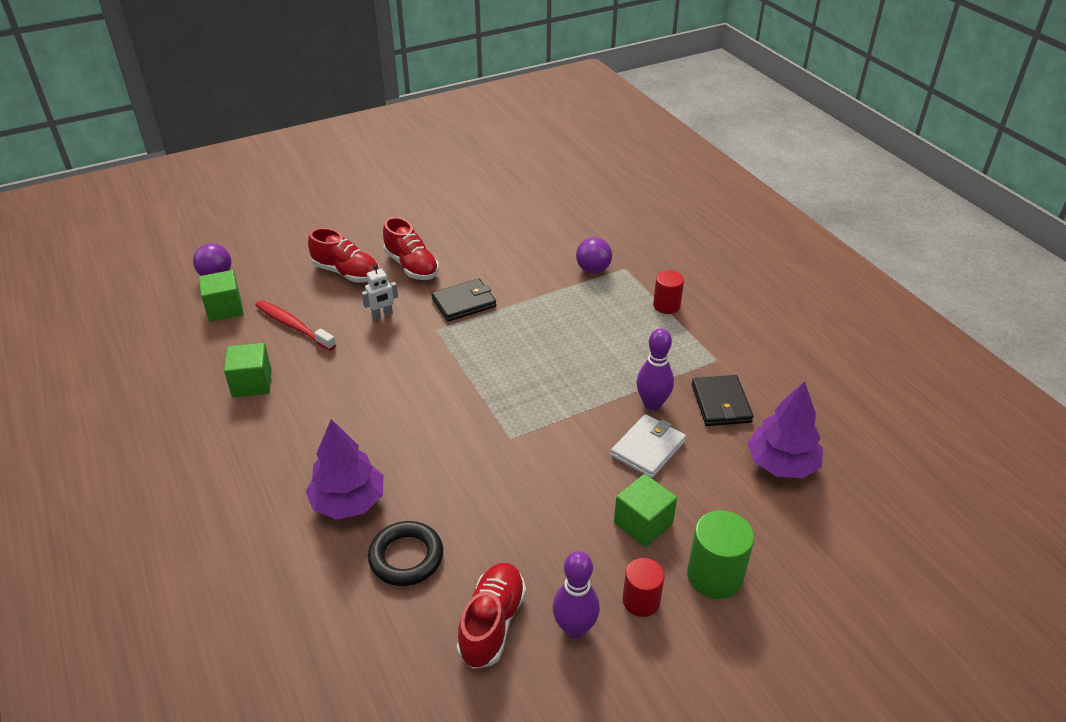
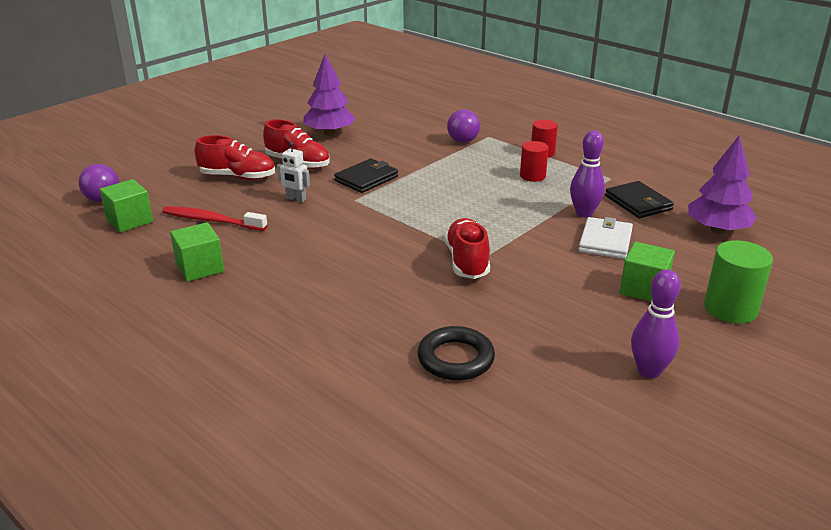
camera: 20 degrees left, 10 degrees down
(348, 502) = (366, 332): purple tree -> purple tree (329, 133)
(382, 315) = (296, 199): white robot -> white robot turned 75 degrees clockwise
(492, 623) = (574, 386): red shoe -> red shoe (467, 261)
(641, 601) = (687, 339): red cylinder -> red cylinder (532, 176)

